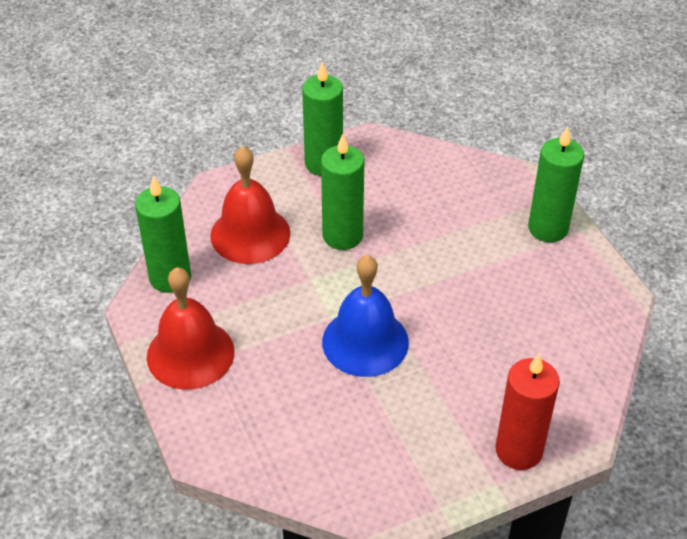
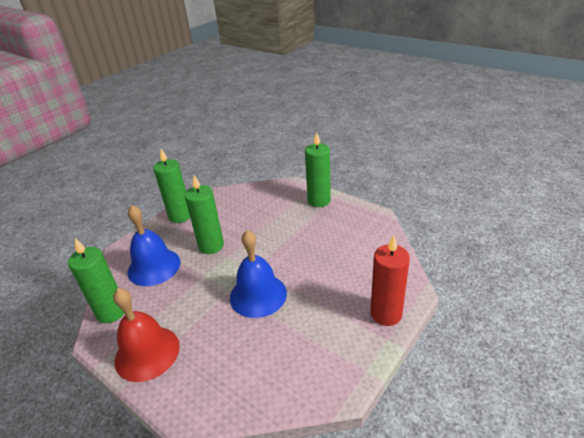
camera: 25 degrees left, 10 degrees down
(250, 234) = (154, 267): red bell -> blue bell

